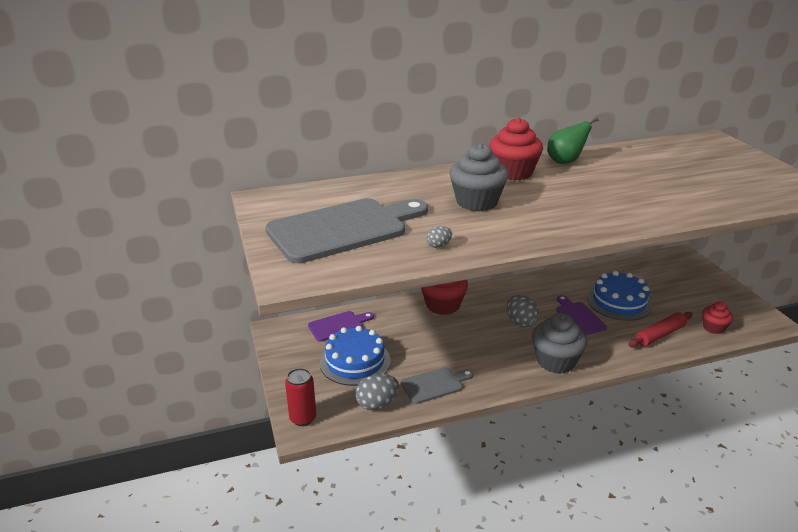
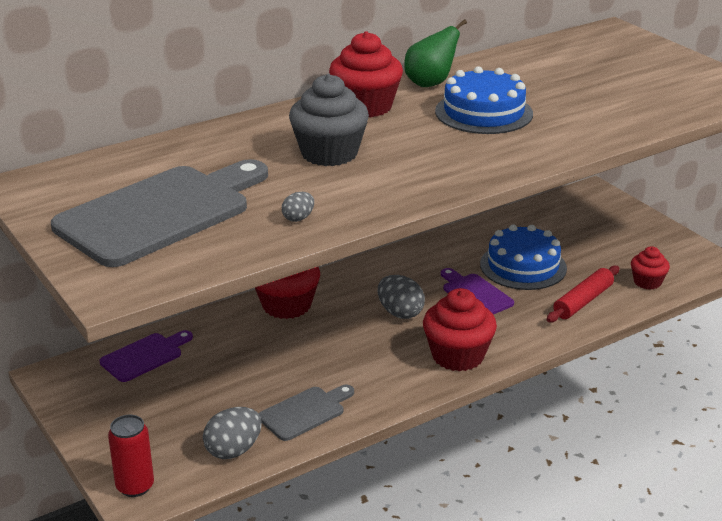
camera: 15 degrees left, 0 degrees up
(355, 361) = (185, 400): blue cake -> blue cake (484, 112)
(555, 361) = (457, 356): grey cupcake -> red cupcake

